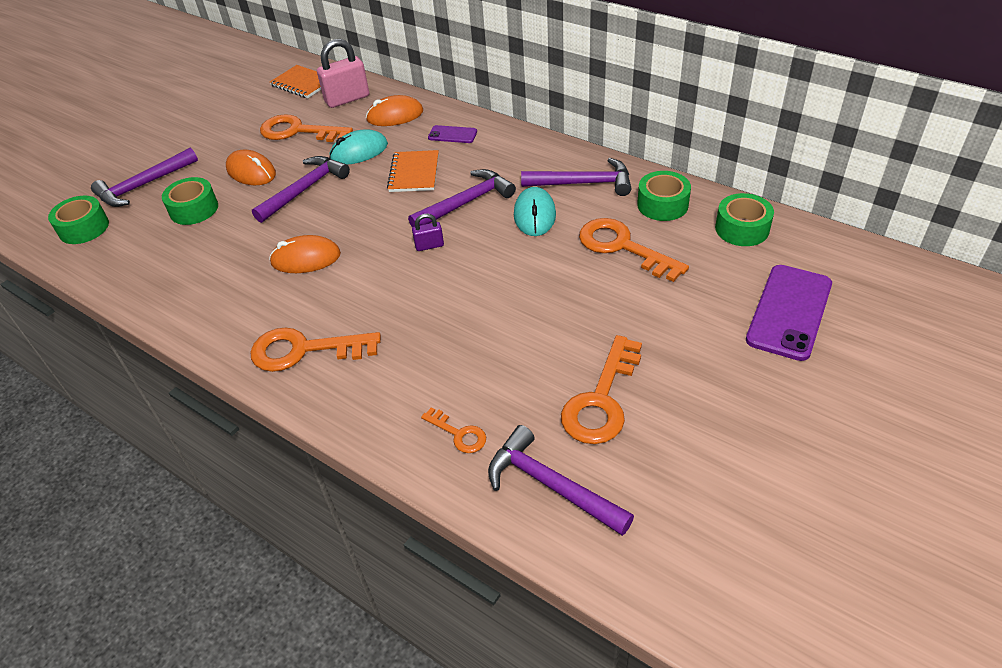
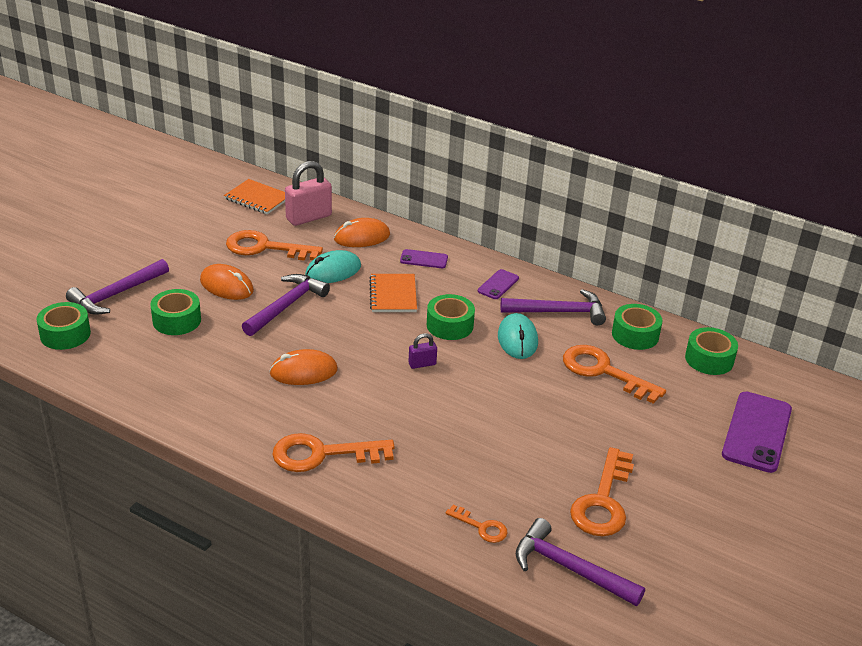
camera: 10 degrees left, 10 degrees down
(466, 203) = (450, 325): purple hammer -> green tape
(524, 157) = (498, 284): none -> purple phone

